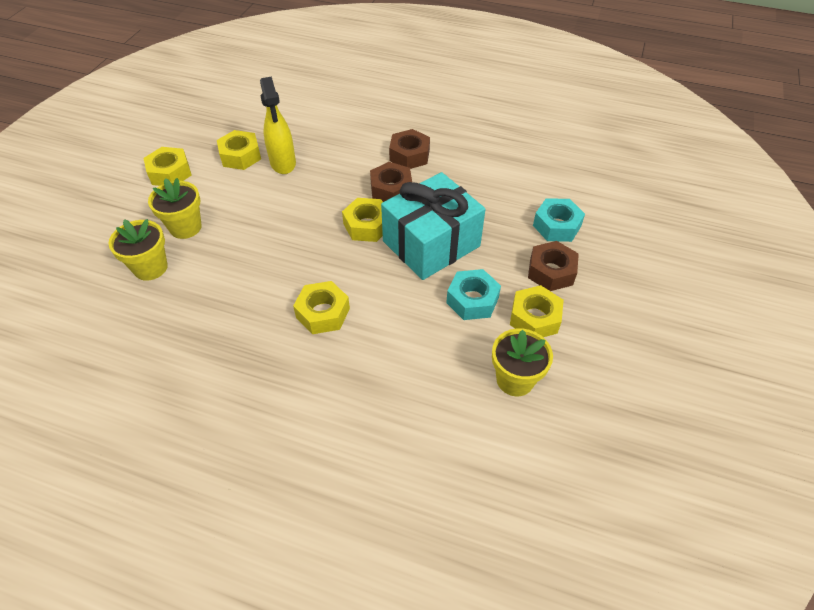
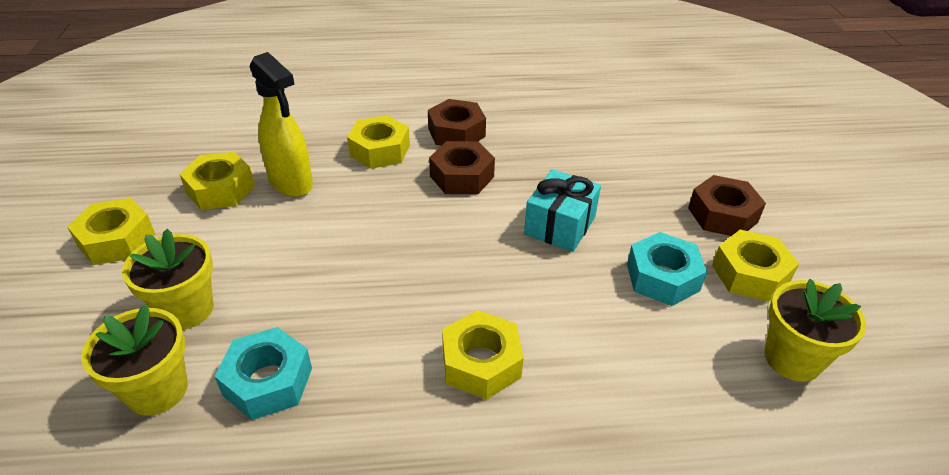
camera: 25 degrees left, 10 degrees down
(367, 225) = (461, 228): yellow nut -> yellow nut (380, 150)
(431, 244) = (560, 225): turquoise gift -> turquoise gift, size x0.57
(556, 226) = (686, 164): turquoise nut -> turquoise nut (268, 381)

